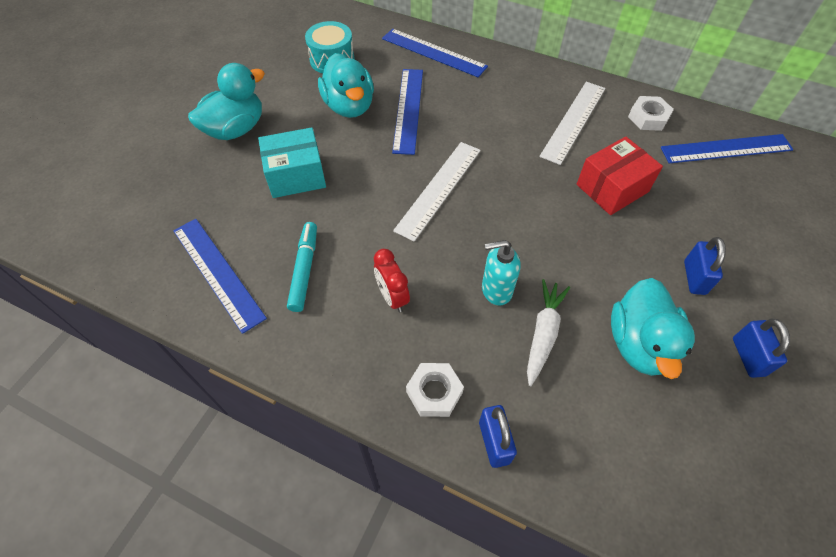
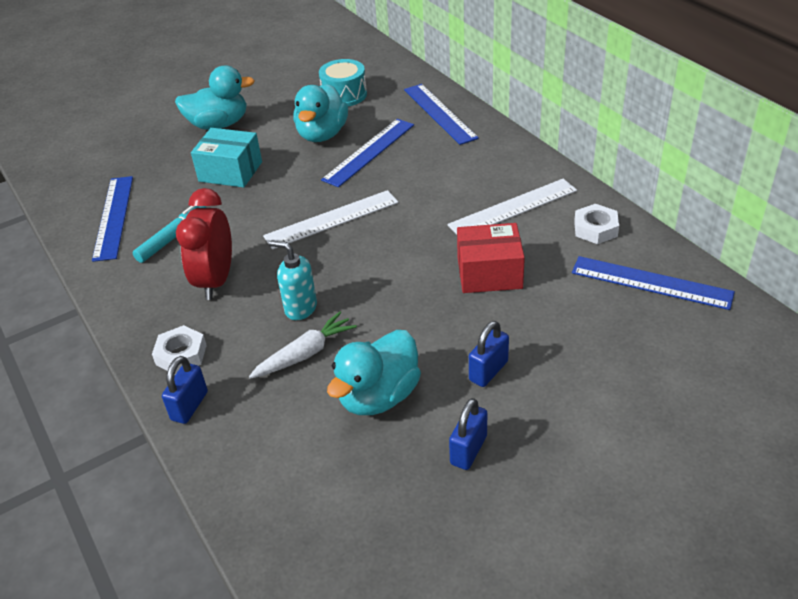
camera: 35 degrees right, 15 degrees down
(392, 297) = (216, 280): red clock -> red clock, size x1.66

